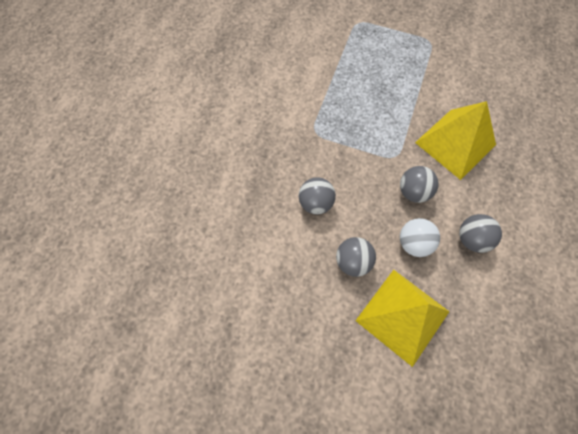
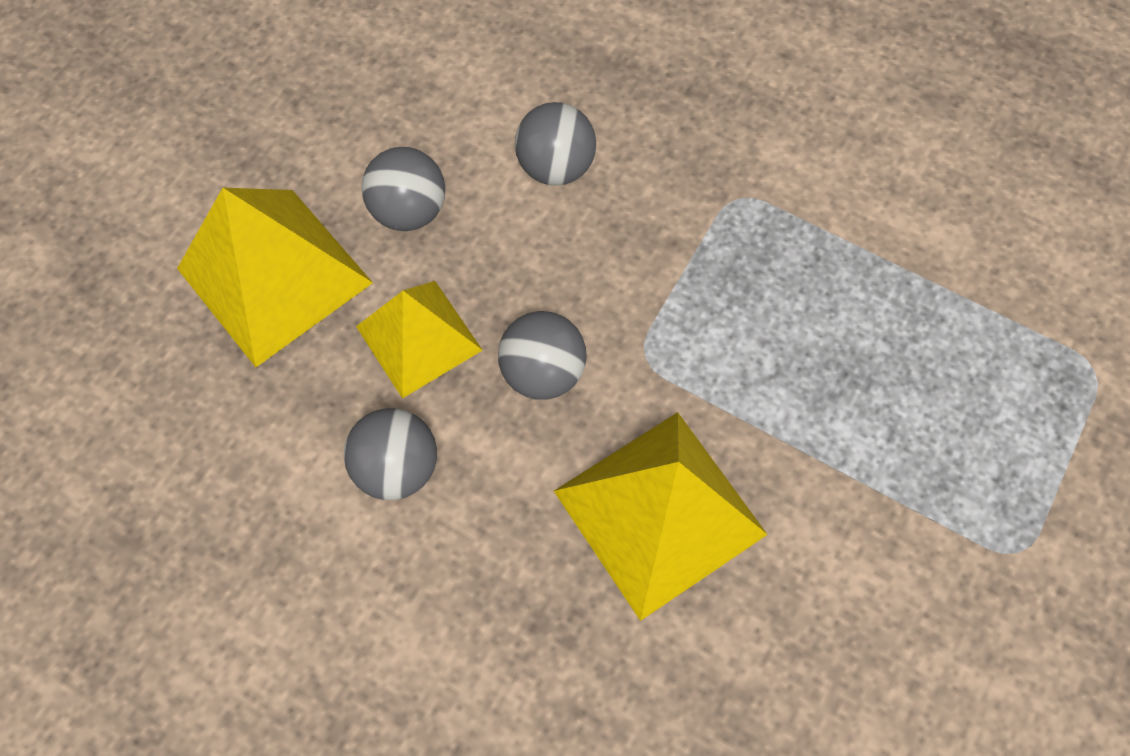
camera: 100 degrees right, 0 degrees up
(413, 243) = (419, 338): white ball -> yellow pyramid

